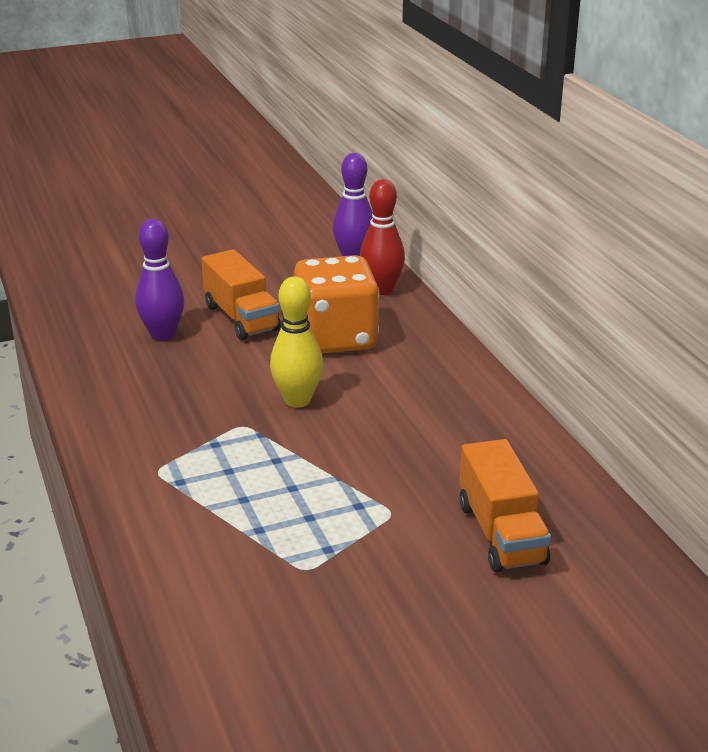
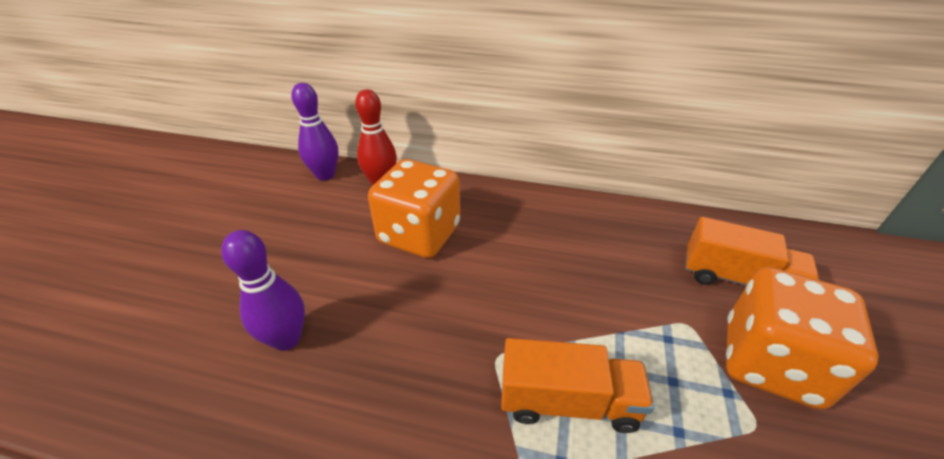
camera: 55 degrees left, 10 degrees up
(241, 318) = (326, 271): orange truck -> orange truck (568, 401)
(297, 400) = (488, 299): yellow bowling pin -> none
(391, 568) = (769, 362): none -> orange dice

